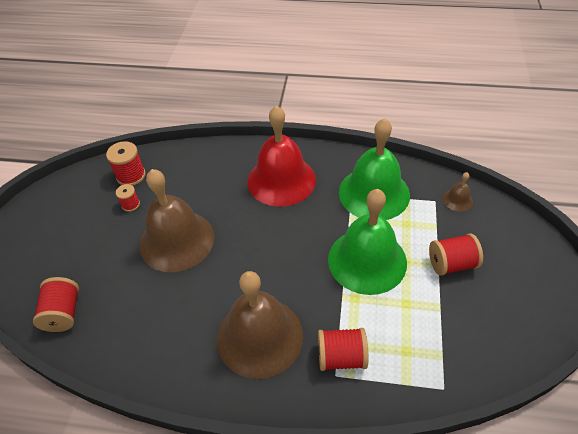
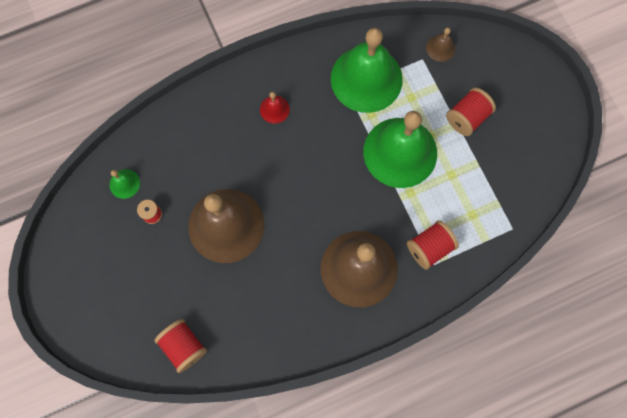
camera: 35 degrees left, 25 degrees up
(131, 176) = (124, 183): red spool -> green bell
(281, 180) = (274, 109): red bell -> red bell, size x0.41

